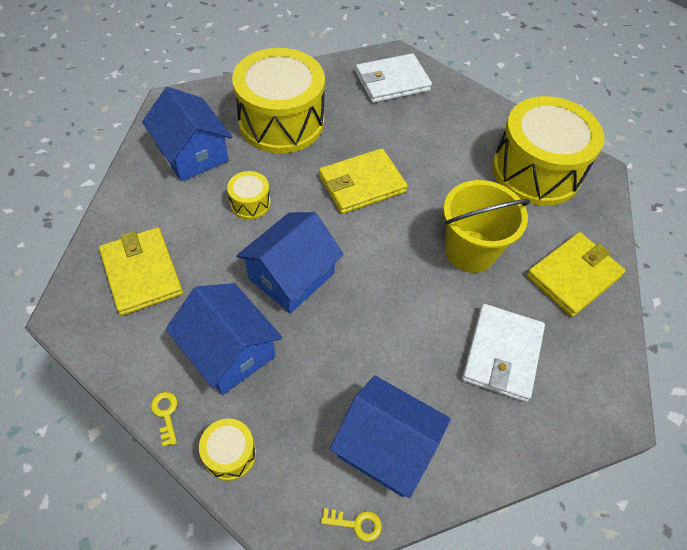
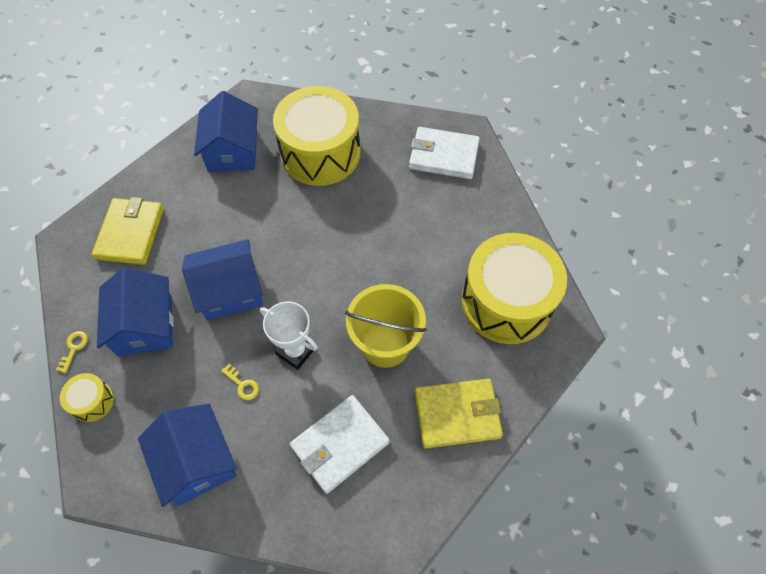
camera: 35 degrees right, 5 degrees up
(250, 203) = (244, 214): yellow drum -> none
(356, 524) = (135, 502): yellow key -> yellow key (242, 384)
(361, 184) = (342, 240): yellow wallet -> none
(397, 297) = (295, 351): none -> white trophy

